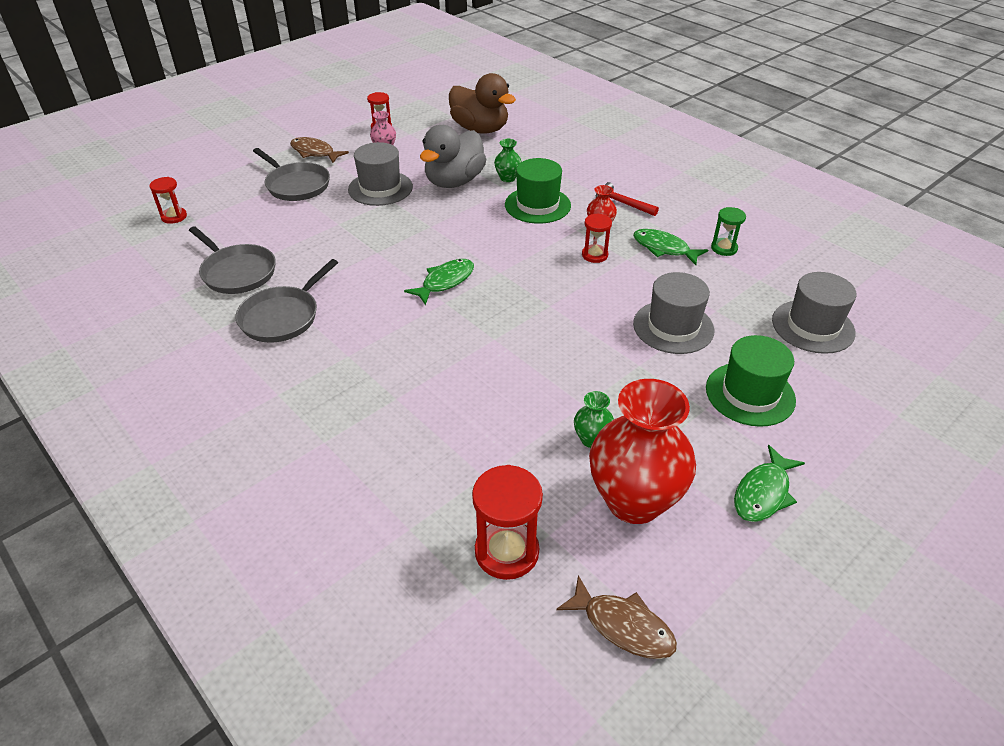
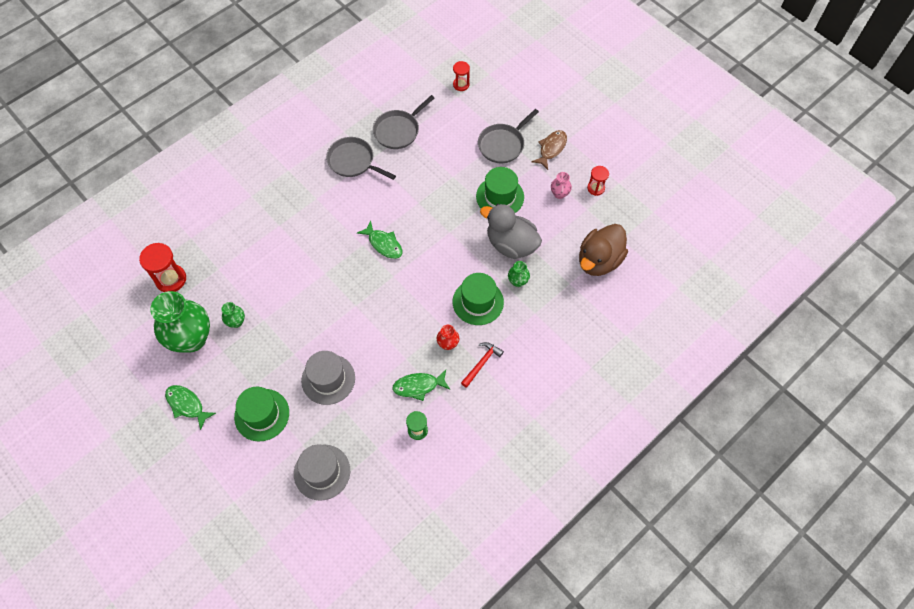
camera: 90 degrees right, 20 degrees up
(380, 188) = (500, 197): grey hat -> green hat
(594, 255) = (411, 337): red hourglass -> none
(623, 626) = (123, 326): brown fish -> none
(634, 501) = (191, 339): red vase -> green vase
(664, 248) = (418, 386): green fish -> green fish turned 135 degrees counterclockwise

